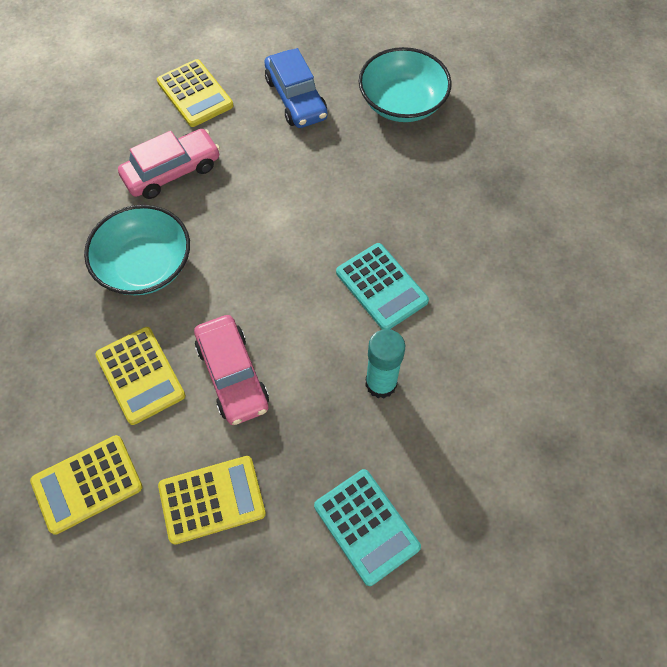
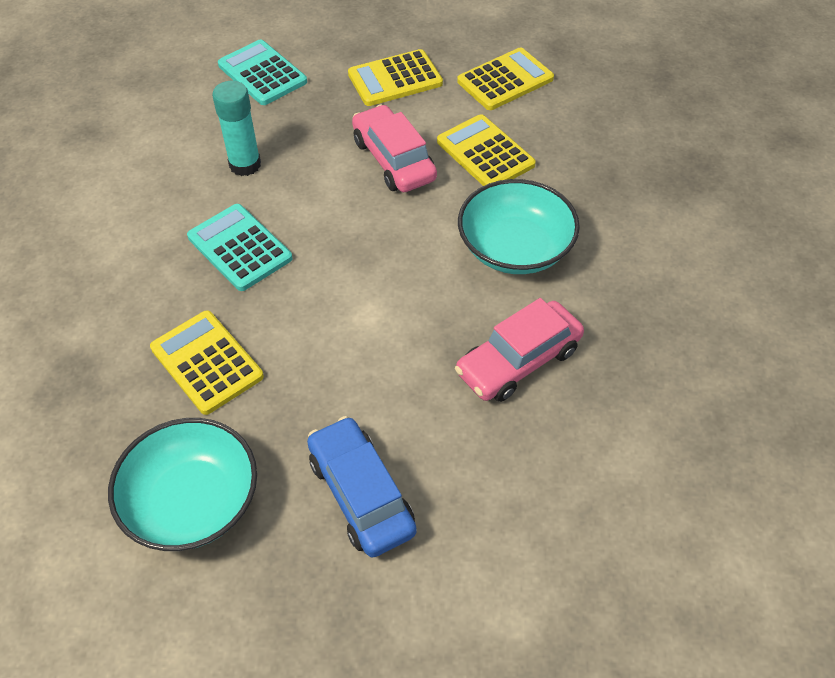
camera: 175 degrees right, 10 degrees down
(195, 94) = (522, 488): yellow calculator -> yellow calculator (206, 362)

